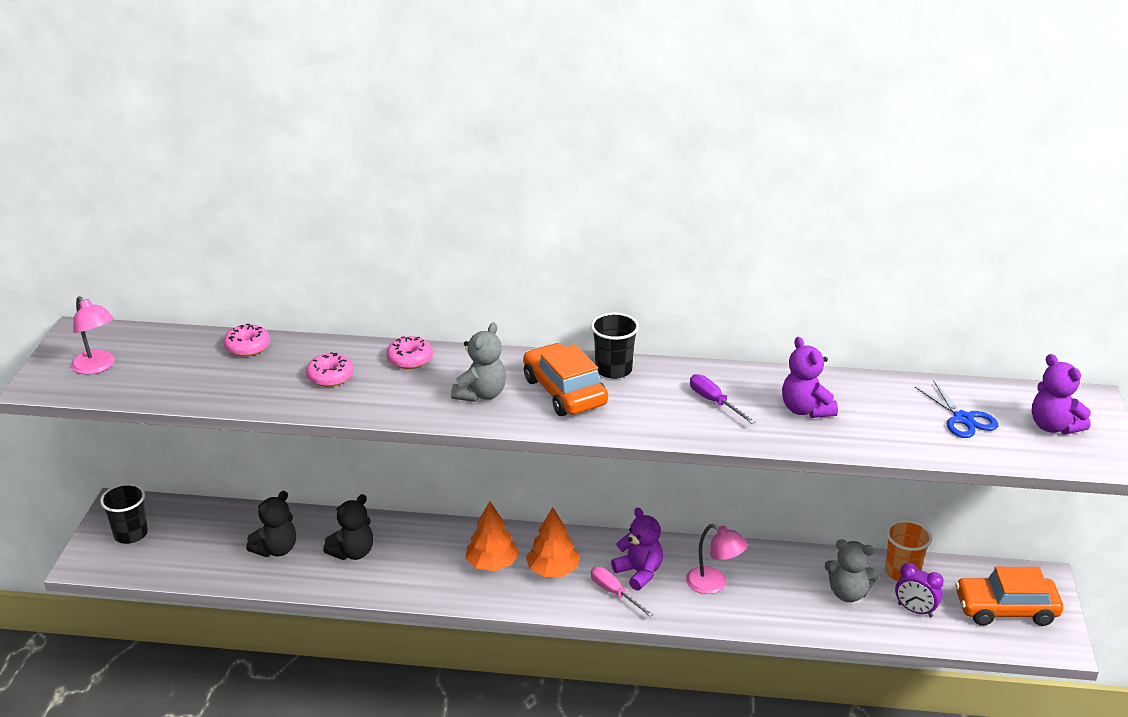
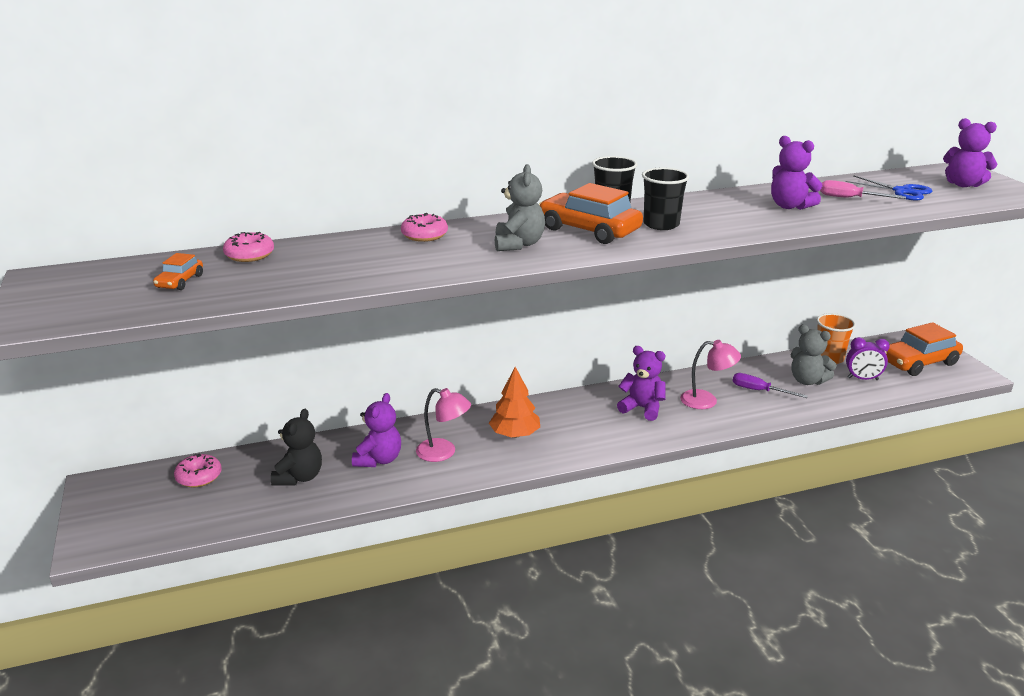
camera: 25 degrees left, 5 degrees down
(97, 367) = (89, 297): pink lamp -> pink lamp (443, 452)
(131, 534) = (128, 506): black cup -> black cup (661, 224)
(173, 366) = (180, 281): none -> orange car
(330, 377) = (360, 259): pink donut -> pink donut (199, 477)
(353, 552) = (379, 460): black teddy bear -> purple teddy bear
(553, 570) = (571, 425): orange tree -> none
(614, 593) = (636, 427): pink screwdriver -> pink screwdriver (850, 198)
(714, 402) = (717, 214): purple screwdriver -> purple screwdriver (759, 391)
(848, 593) = (807, 381): grey teddy bear -> grey teddy bear turned 45 degrees clockwise

